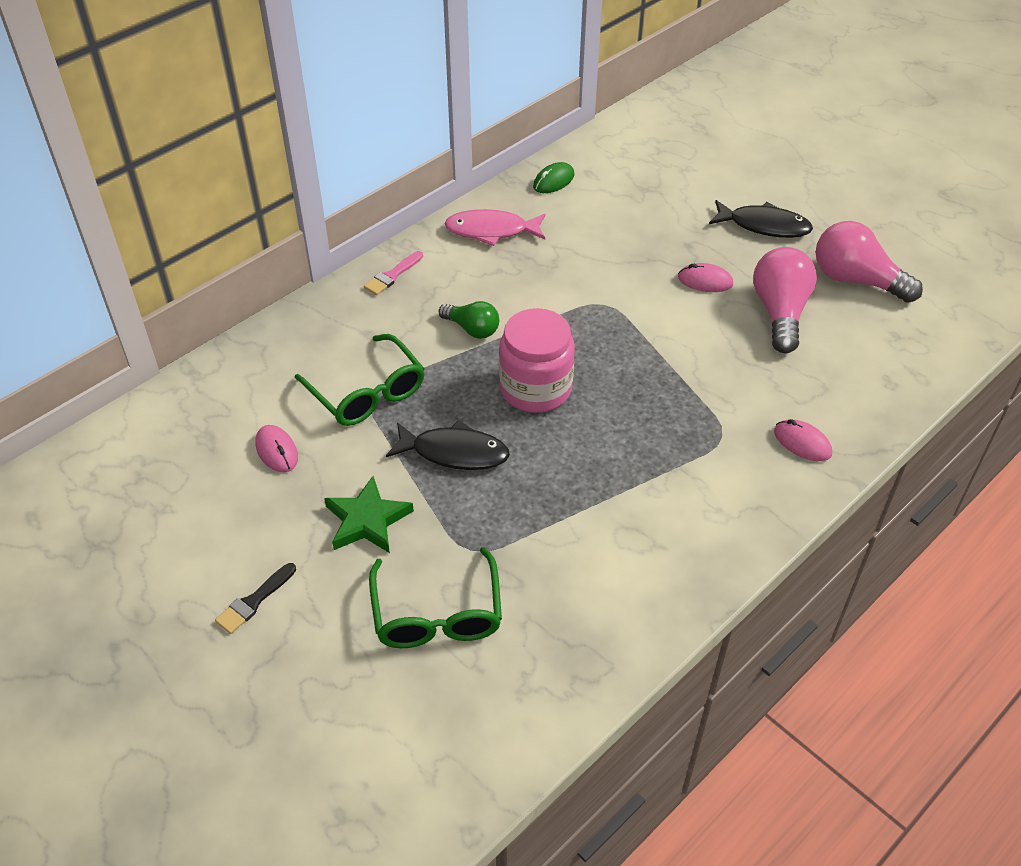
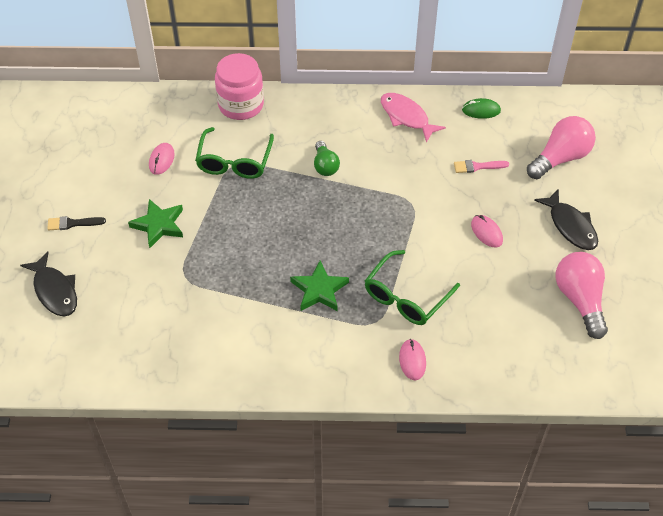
camera: 45 degrees right, 5 degrees up
(392, 275) = (323, 106): pink brush -> pink brush (477, 166)
(437, 614) = (134, 293): green glasses -> green glasses (406, 297)
(454, 452) = (235, 223): black fish -> black fish (54, 291)
(535, 389) = (315, 222): pink jar -> pink jar (241, 105)
(629, 449) = (319, 290): none -> green star
(780, 312) = (504, 283): pink light bulb -> pink light bulb (560, 158)

